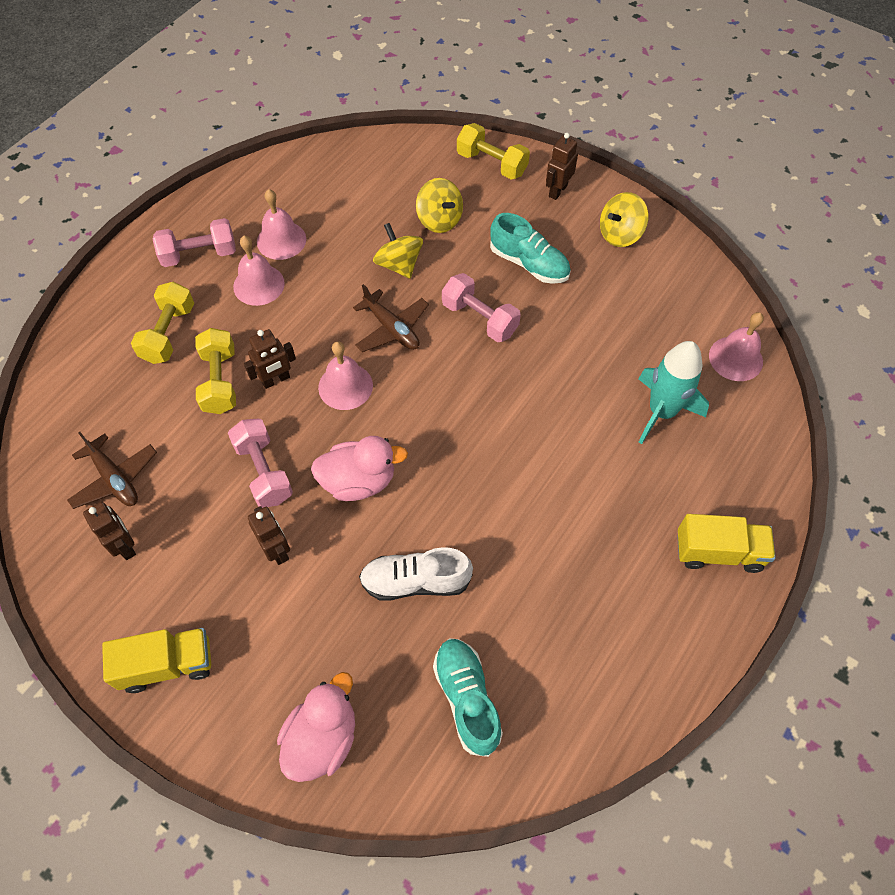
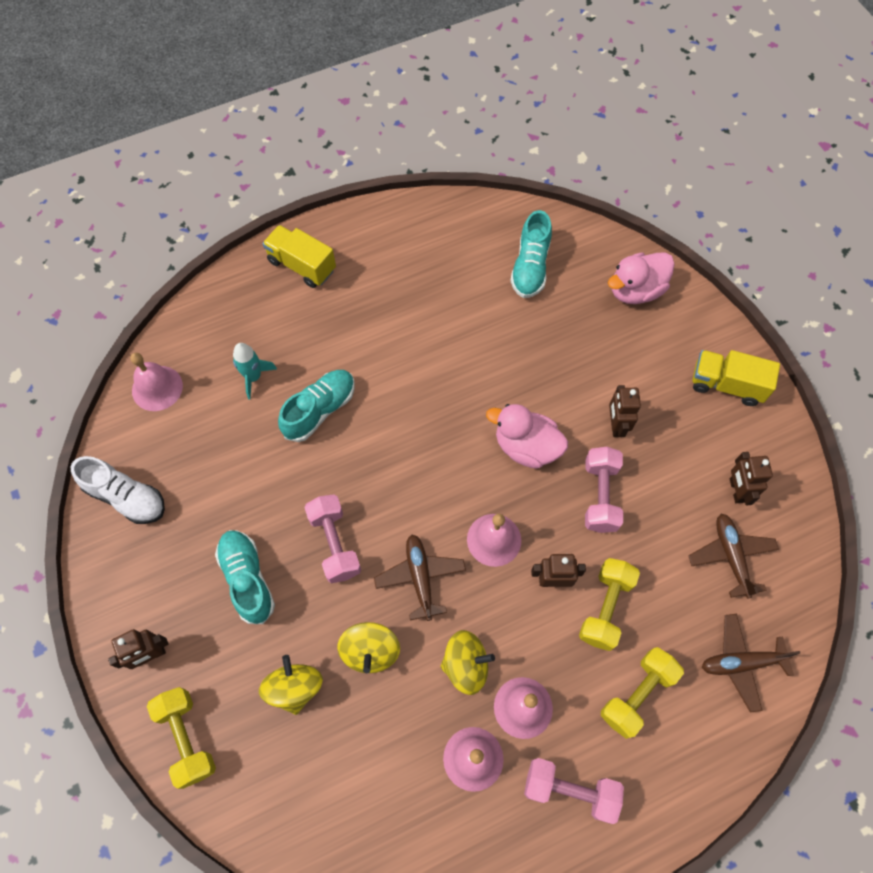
camera: 150 degrees left, 5 degrees up
(83, 396) = (741, 663): none -> brown plane
(415, 581) = (523, 351): white shoe -> white shoe (126, 497)
(576, 414) = (320, 410): none -> turquoise shoe
(620, 234) = (138, 564): yellow spinning top -> yellow spinning top (466, 665)
(661, 412) = (253, 377): turquoise rocket -> turquoise rocket, size x0.62

